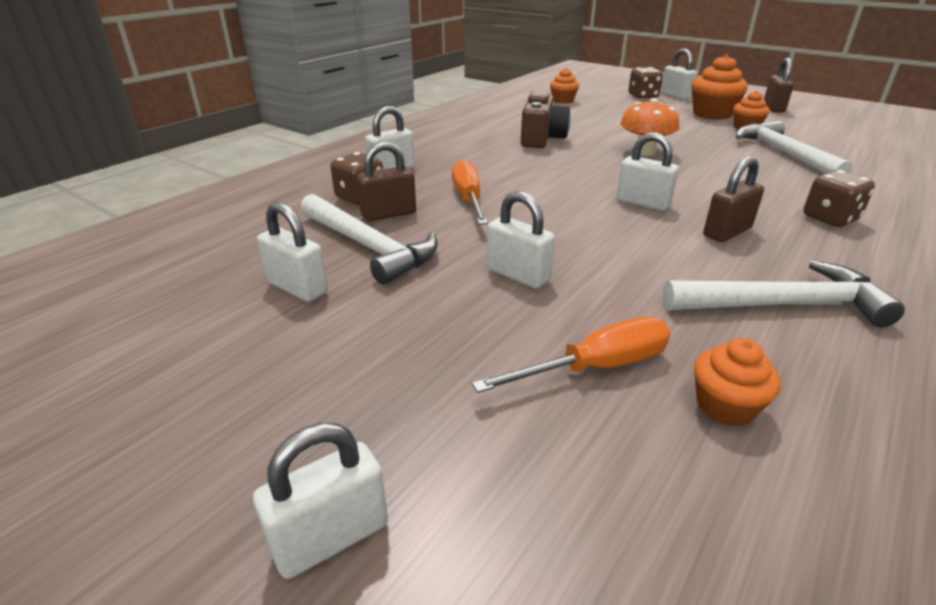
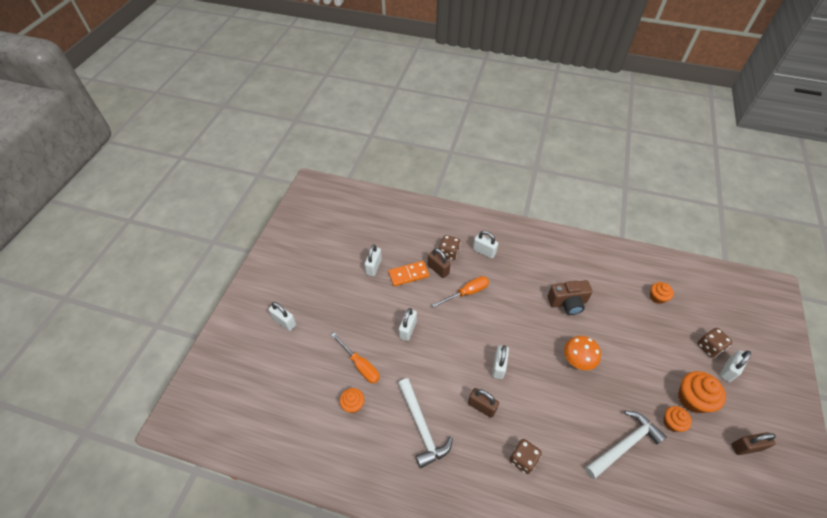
camera: 70 degrees right, 20 degrees up
(368, 247) = (408, 274): white hammer -> orange domino

